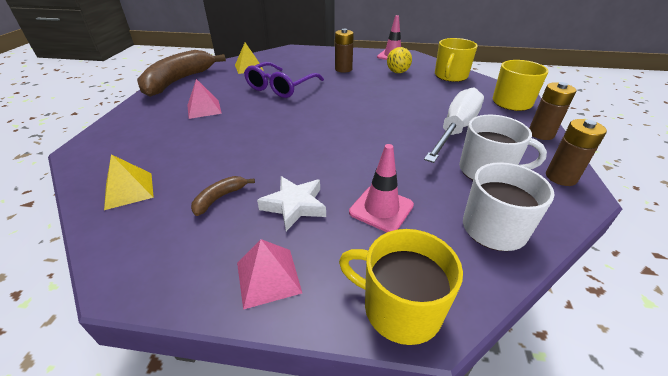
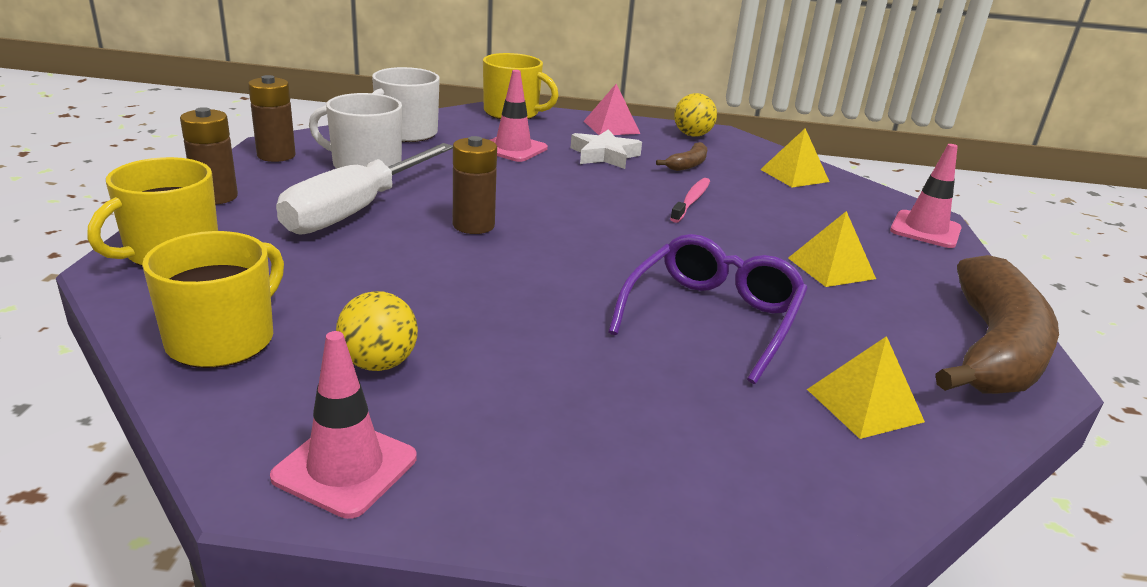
camera: 175 degrees right, 10 degrees down
(105, 136) = (925, 230): none -> pink traffic cone
(170, 267) = (692, 135): none -> yellow ball
(204, 109) = (831, 268): pink pyramid -> yellow pyramid
(247, 151) = (691, 201): none -> pink toothbrush
(343, 69) = (553, 385): brown battery -> brown battery (473, 225)

